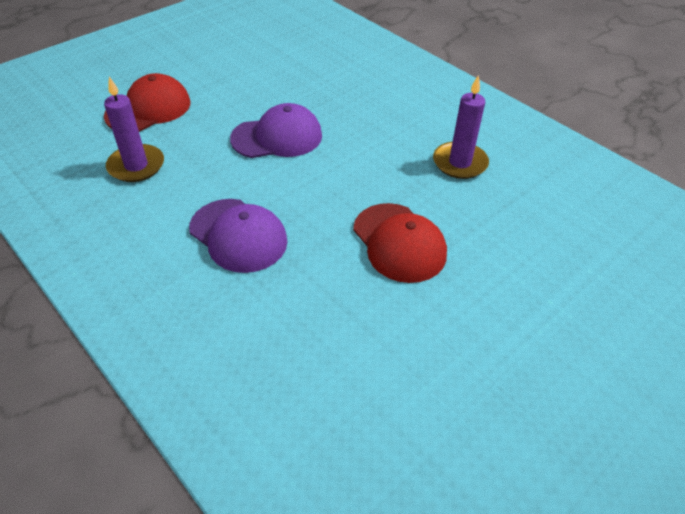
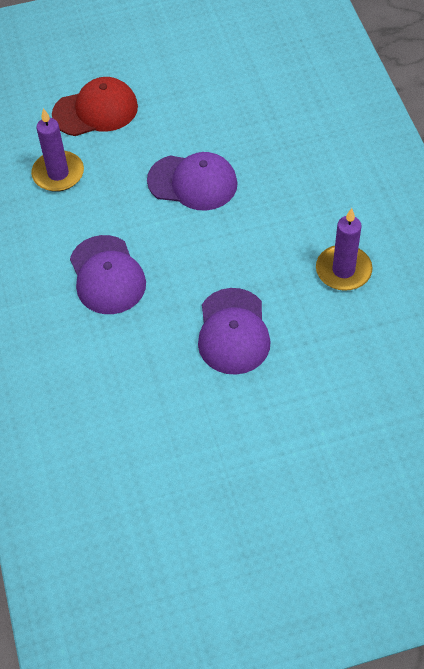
camera: 30 degrees right, 10 degrees up
(399, 243) = (233, 332): red cap -> purple cap

